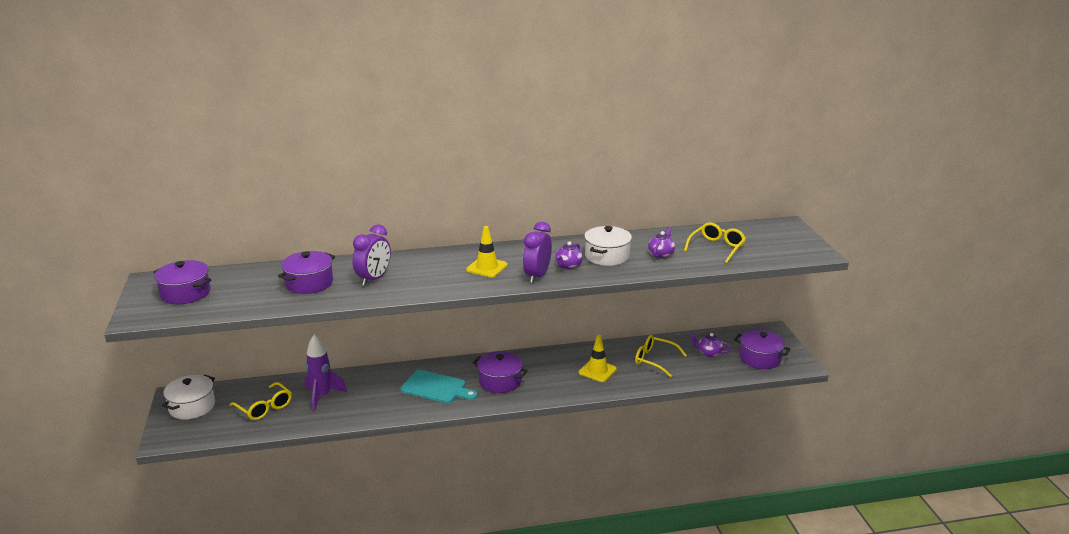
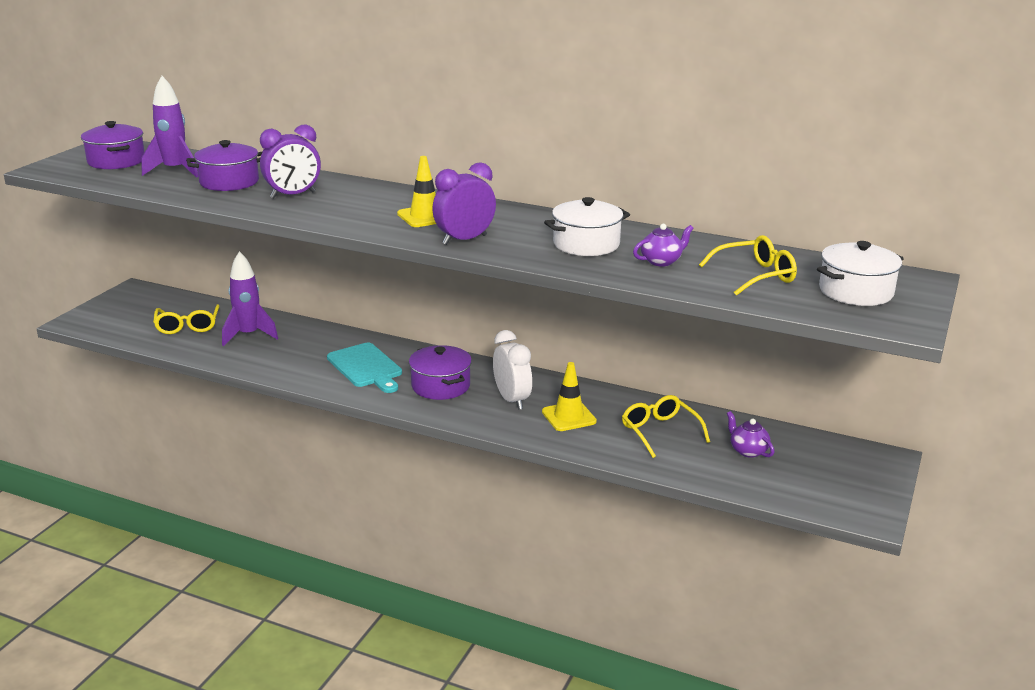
camera: 35 degrees right, 0 degrees up
(192, 407) = (133, 303): white pot -> white pot (856, 291)
(250, 287) = (175, 171): none -> purple rocket
(553, 373) = (512, 400): none -> white clock
(568, 266) = (520, 240): purple teapot -> none
(760, 358) = (816, 484): purple pot -> none

